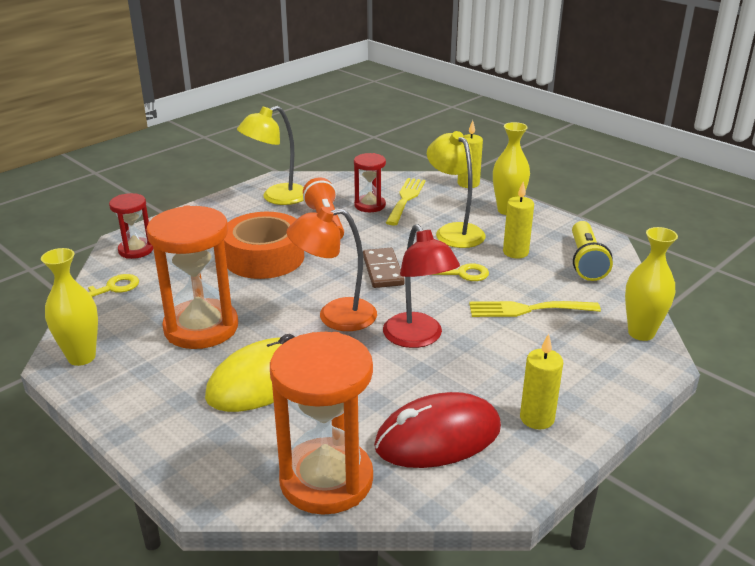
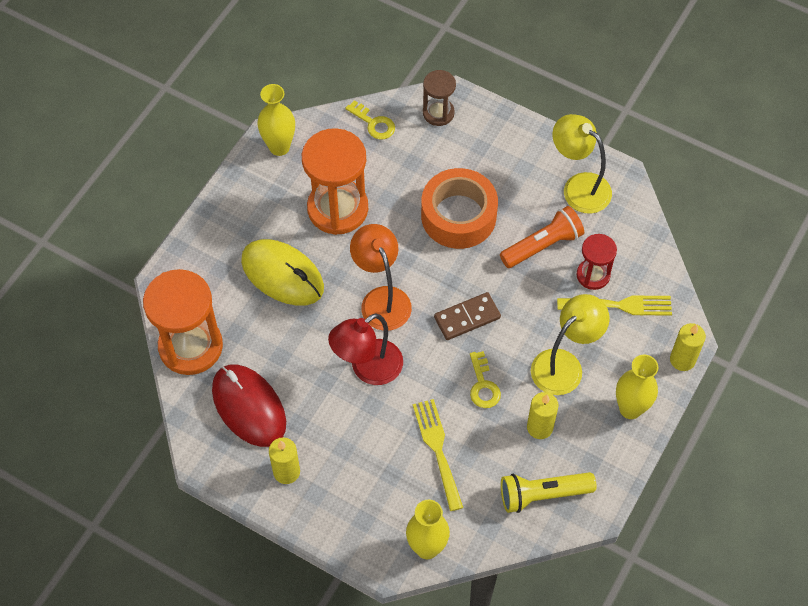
camera: 75 degrees right, 30 degrees up
(136, 250) = (438, 113): red hourglass -> brown hourglass

